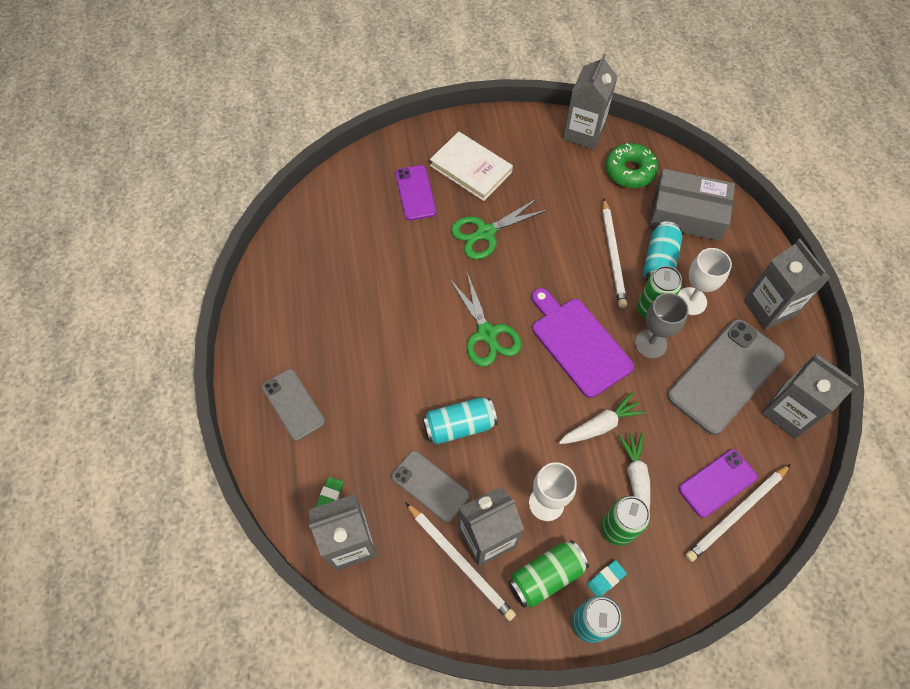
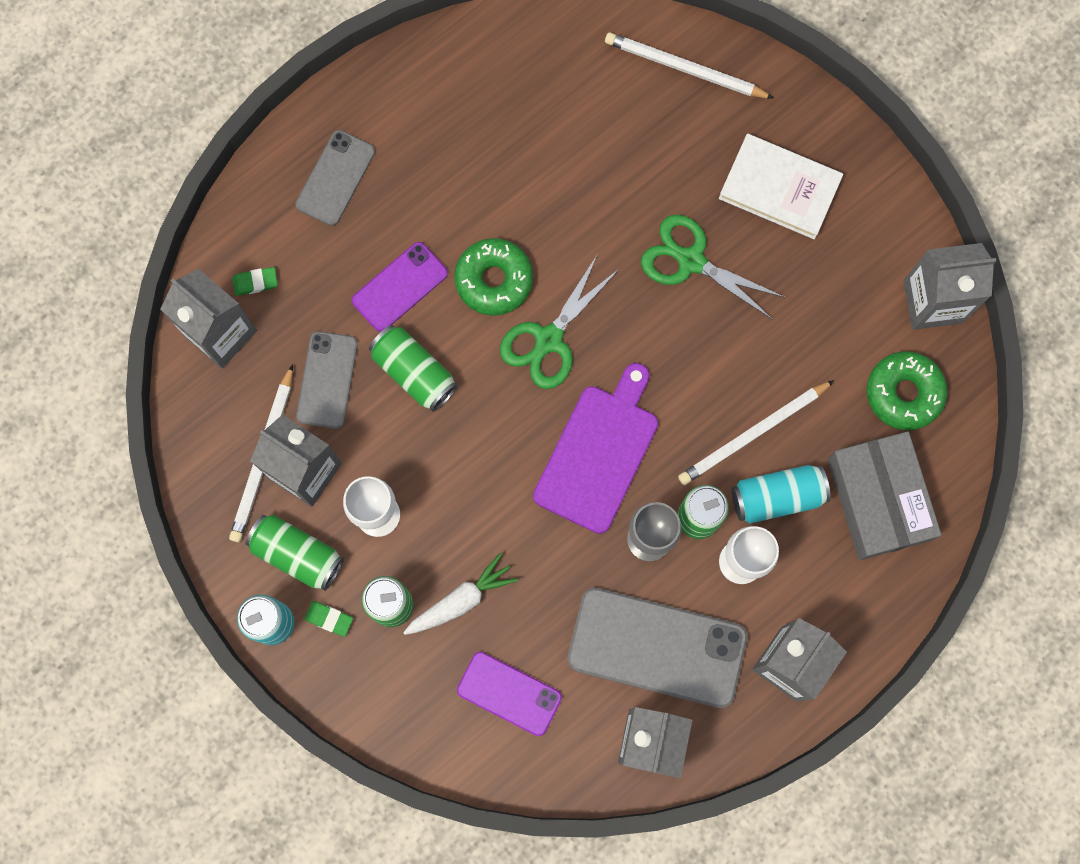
camera: 60 degrees right, 15 degrees up
(415, 193) = (699, 142): purple phone -> purple phone (400, 287)
(427, 345) = (494, 280): none -> green donut
(459, 426) = (414, 372): turquoise can -> green can
(471, 169) = (779, 188): white book -> white book turned 75 degrees counterclockwise
(601, 425) = (506, 530): white carrot -> none
(606, 579) = (329, 619): turquoise eraser -> green eraser
(736, 513) = (483, 730): white pencil -> white pencil (684, 68)

